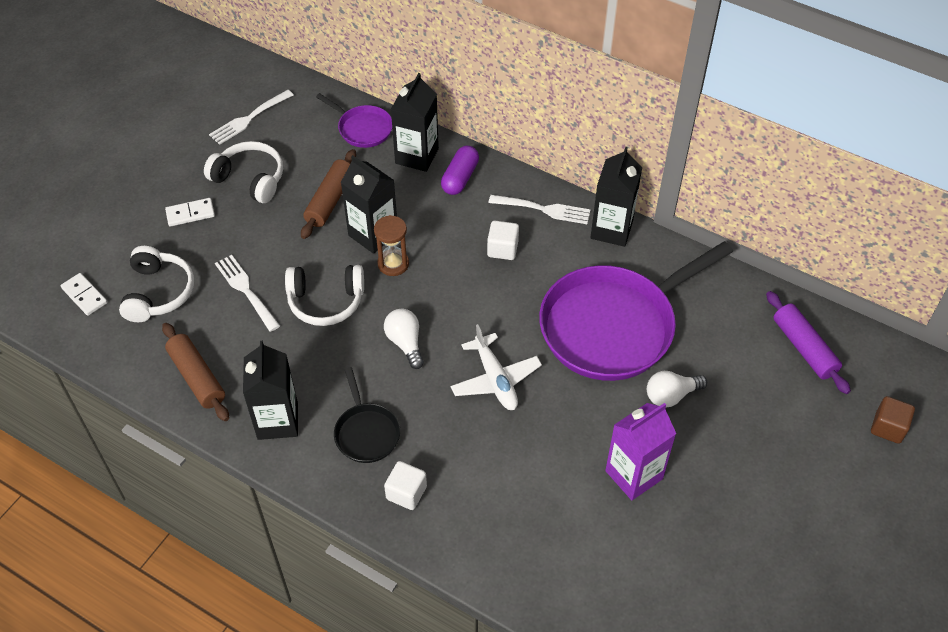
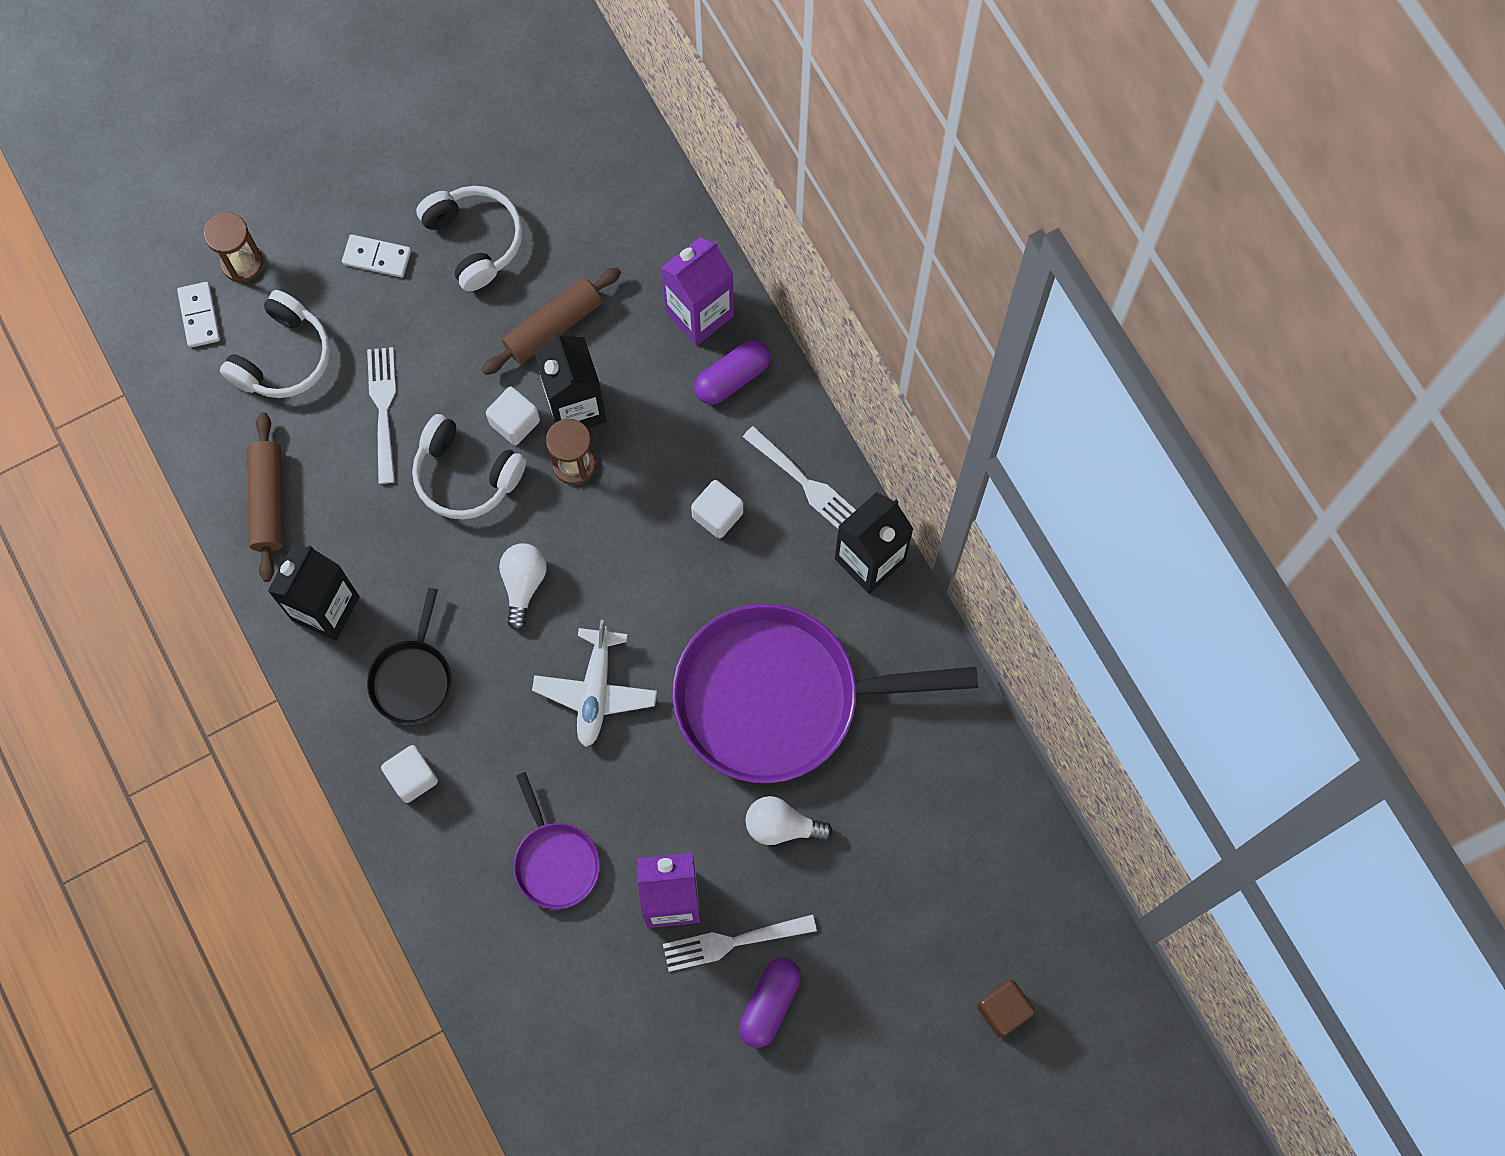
camera: 30 degrees right, 20 degrees up
(98, 255) = (242, 263): none -> brown hourglass
(249, 119) = (525, 139): white fork -> white fork (732, 942)
(339, 259) = (515, 422): none -> white cube
(362, 128) = (657, 232): purple pan -> purple pan (555, 861)
(417, 156) = (699, 314): black carton -> purple carton
(745, 503) = (769, 1004): none -> purple capsule
(804, 348) = (984, 855): purple rolling pin -> none

